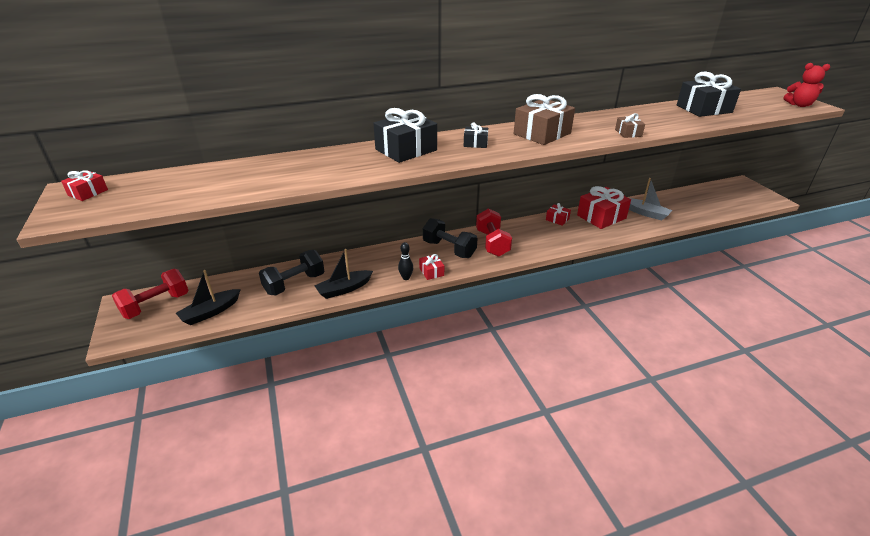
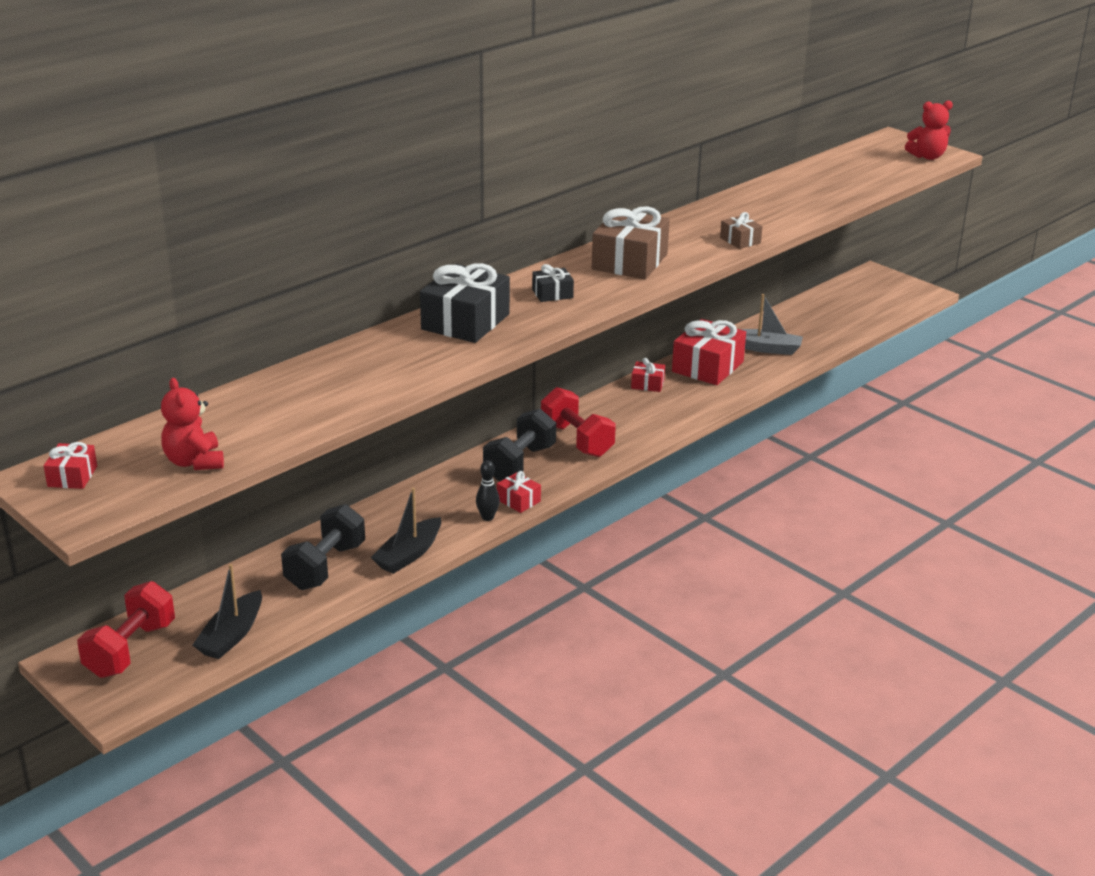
camera: 25 degrees left, 5 degrees down
(157, 199) = (194, 462): none -> red teddy bear
(449, 249) = (519, 463): black dumbbell -> black dumbbell turned 75 degrees counterclockwise
(704, 109) = (813, 183): black gift -> none

